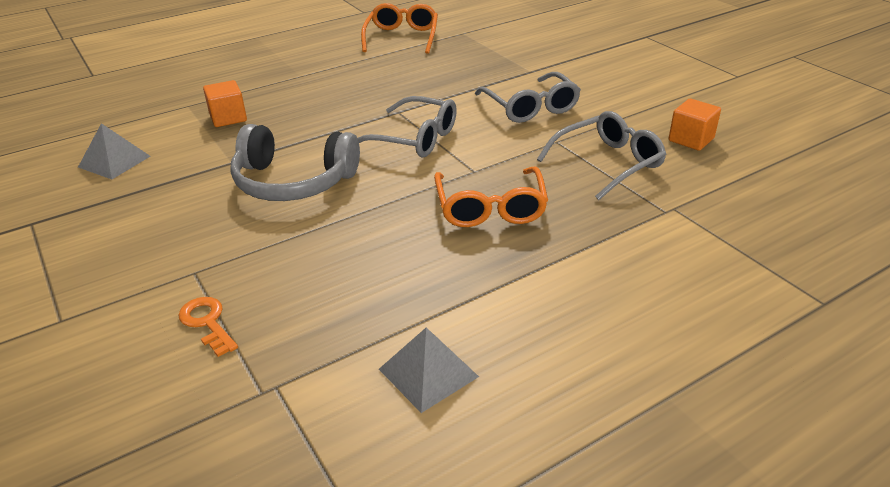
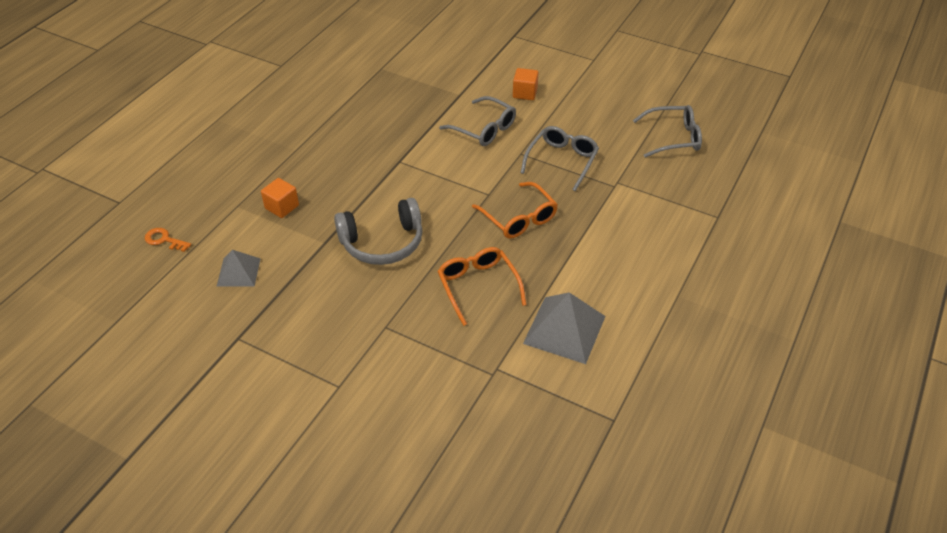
camera: 30 degrees left, 10 degrees up
(207, 323) = (426, 352): orange key -> orange key (164, 240)
(402, 37) = (338, 86): orange glasses -> orange glasses (478, 286)
(415, 139) = (431, 181): grey glasses -> grey glasses (673, 138)
(428, 372) = (564, 329): grey pyramid -> grey pyramid, size x1.64
(691, 139) = (597, 126): orange cube -> orange cube (525, 93)

